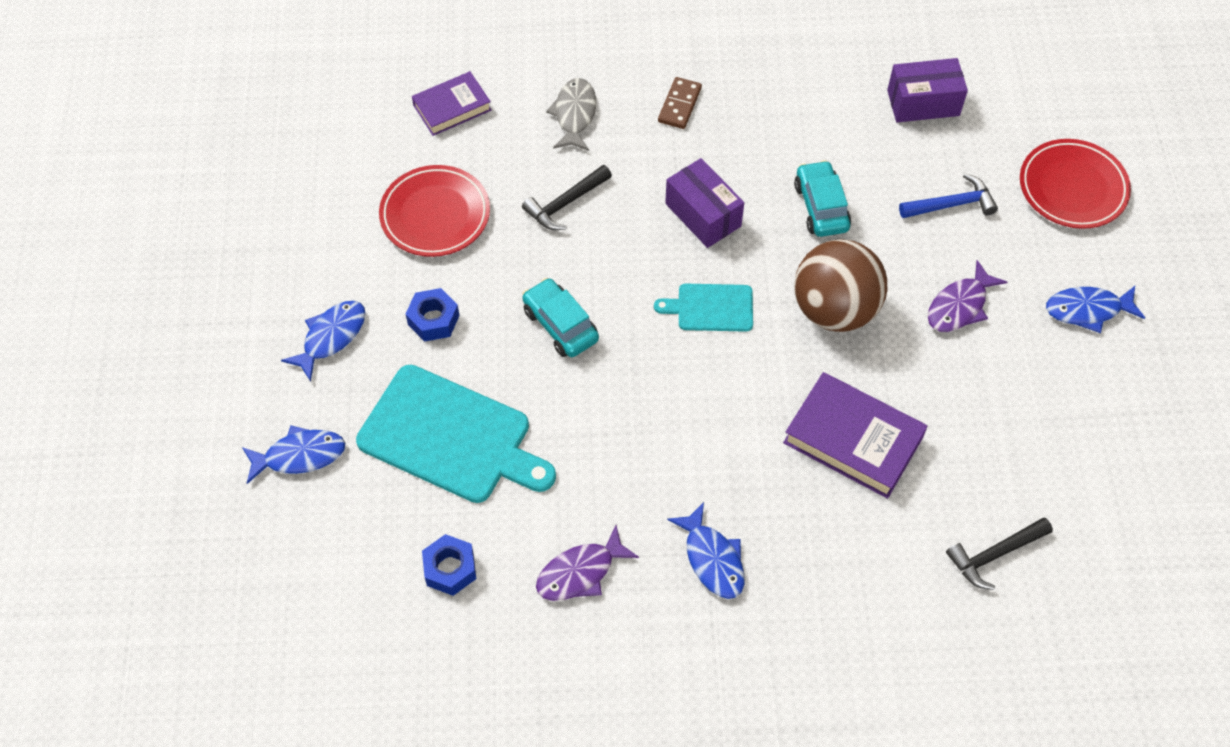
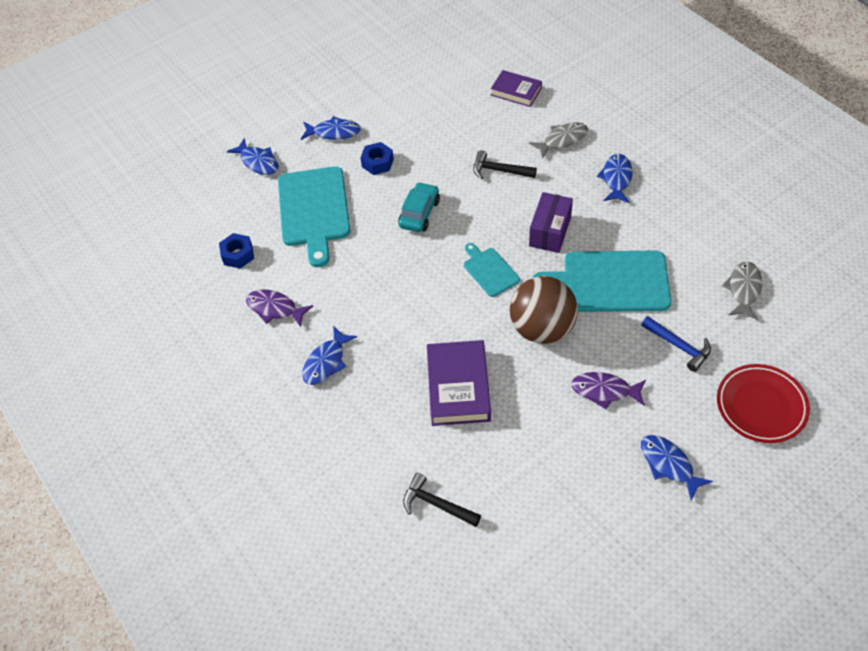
camera: 60 degrees right, 5 degrees down
(435, 215) = (442, 125): red plate -> none
(680, 105) = (616, 178): brown domino -> blue fish
(821, 207) = (610, 282): turquoise car -> turquoise cutting board
(923, 103) = (743, 290): purple box -> grey fish

